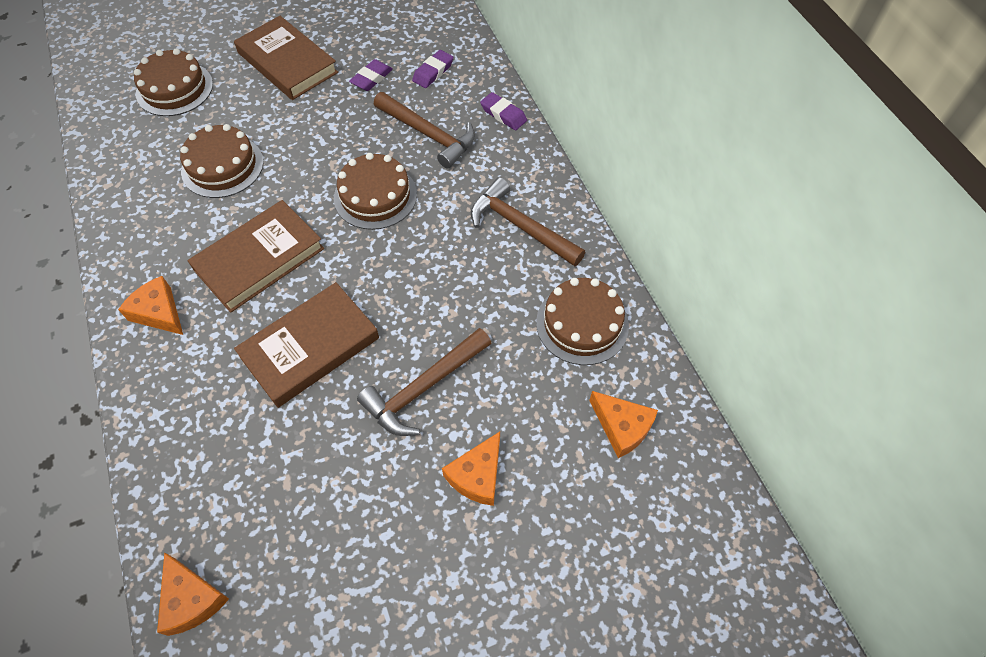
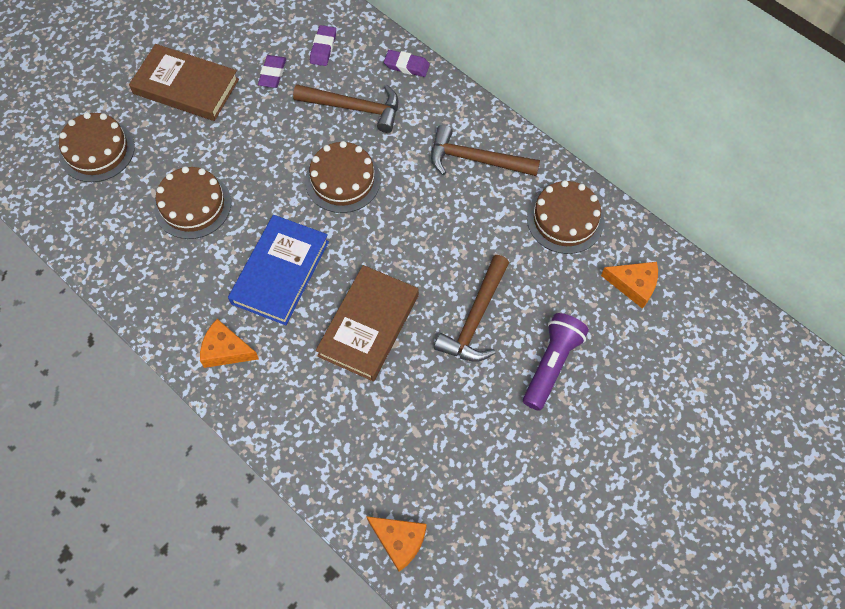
camera: 25 degrees left, 5 degrees up
(259, 259) = (280, 272): brown book -> blue book
(477, 475) = (551, 364): orange cheese -> purple flashlight

